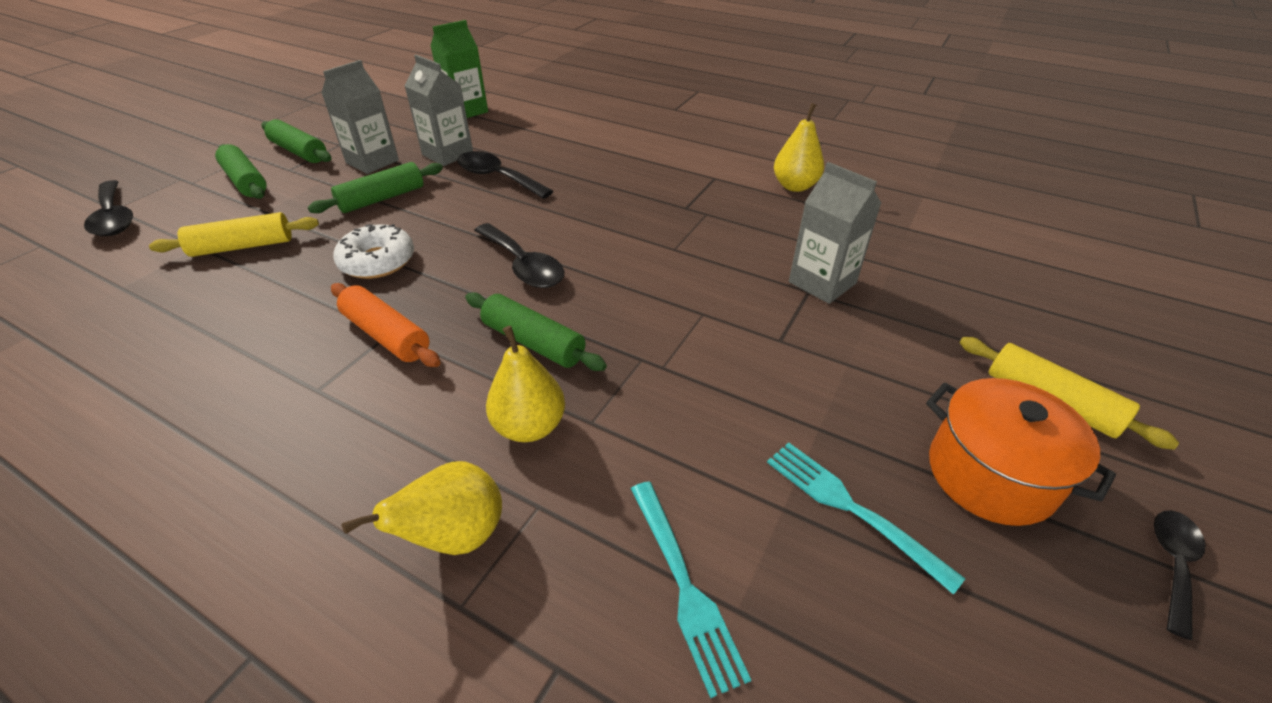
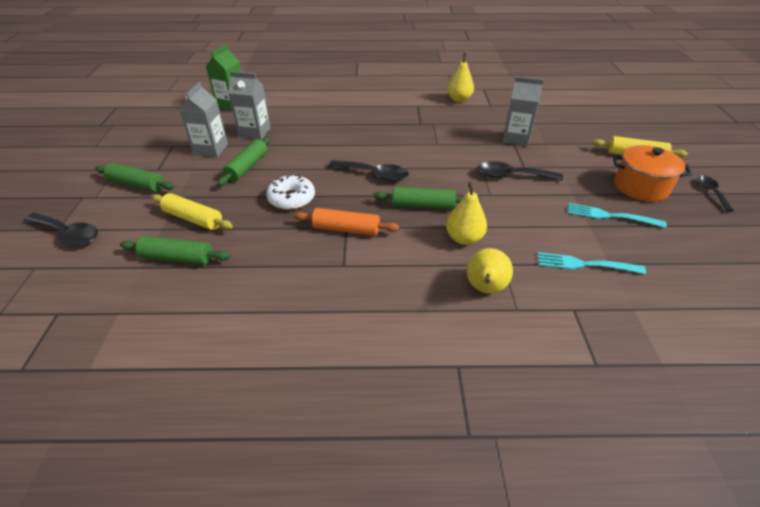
camera: 30 degrees left, 0 degrees up
(243, 246) = (193, 219): yellow rolling pin -> yellow rolling pin turned 75 degrees clockwise
(299, 152) = (149, 157): green rolling pin -> green rolling pin (177, 258)
(497, 177) = (302, 136): black spoon -> black spoon (511, 176)
(684, 585) = (585, 264): turquoise fork -> turquoise fork turned 150 degrees clockwise

